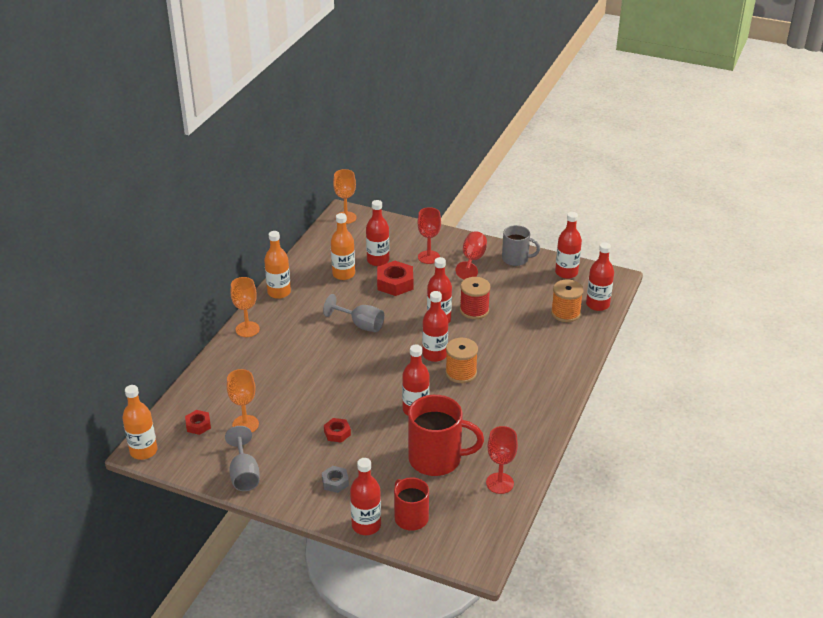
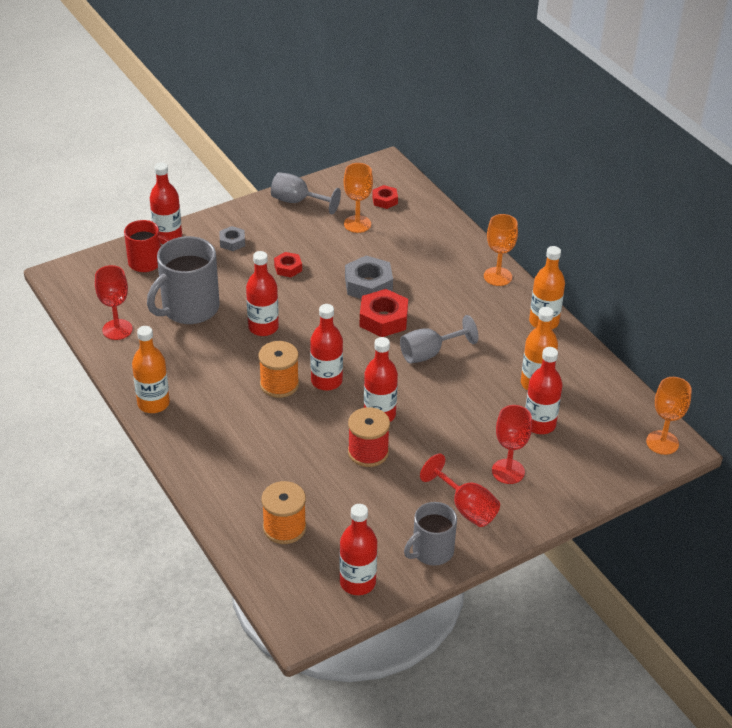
camera: 125 degrees right, 5 degrees up
(143, 451) = (383, 164): orange bottle -> orange bottle (153, 403)
(316, 383) = (368, 285): none -> grey nut
(395, 283) = (480, 415): red nut -> red nut (383, 319)
(437, 459) = (189, 309): red mug -> grey mug
(597, 304) = (269, 569): red bottle -> none

